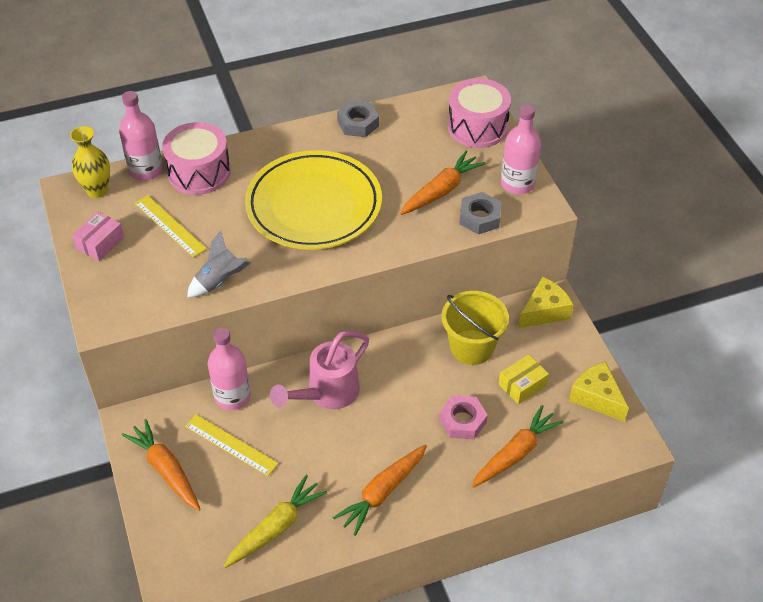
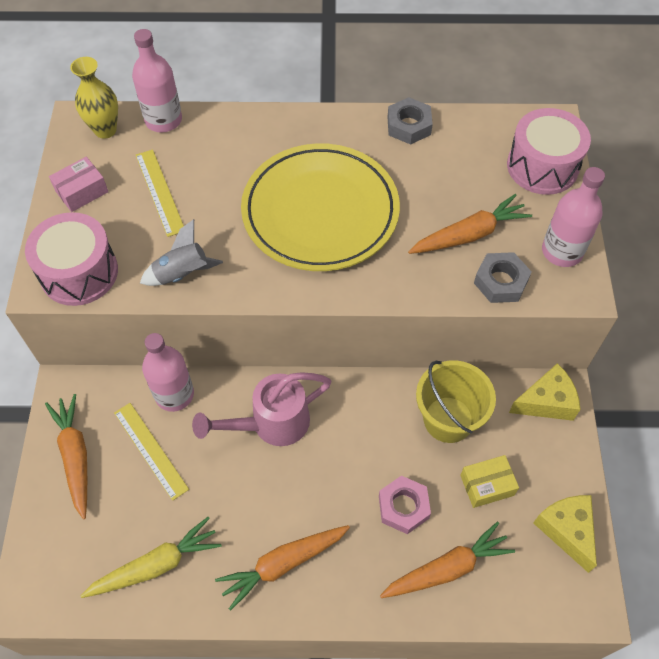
camera: 20 degrees right, 10 degrees up
(199, 172) = (216, 138): pink drum -> pink drum (79, 272)

